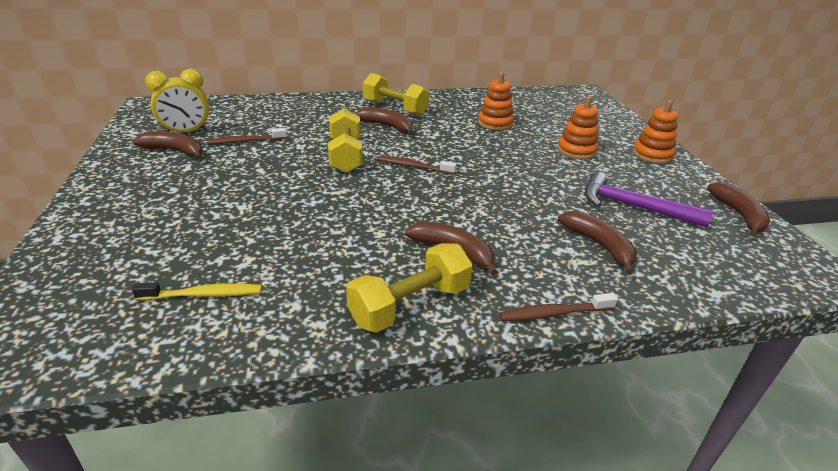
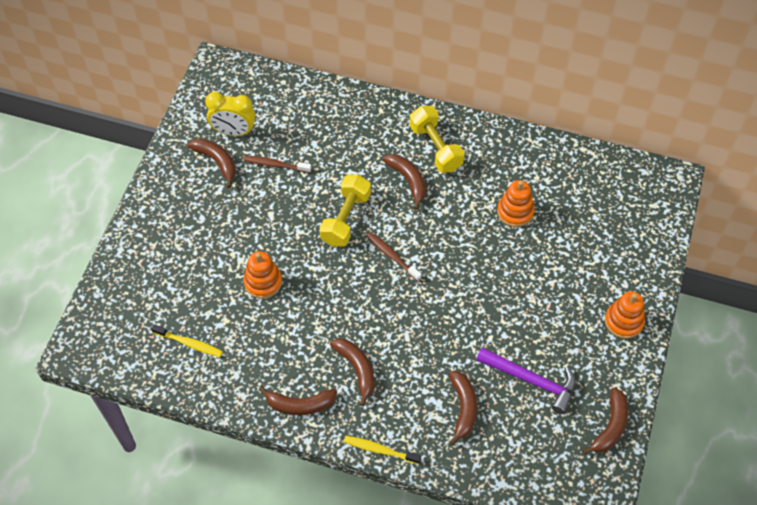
camera: 30 degrees right, 25 degrees up
(410, 305) = (300, 404): yellow dumbbell -> brown banana
(553, 313) = (380, 450): brown toothbrush -> yellow toothbrush
(576, 151) = (555, 287): orange stacking toy -> orange stacking toy (263, 282)
(633, 207) = (531, 380): purple hammer -> purple hammer turned 150 degrees clockwise

